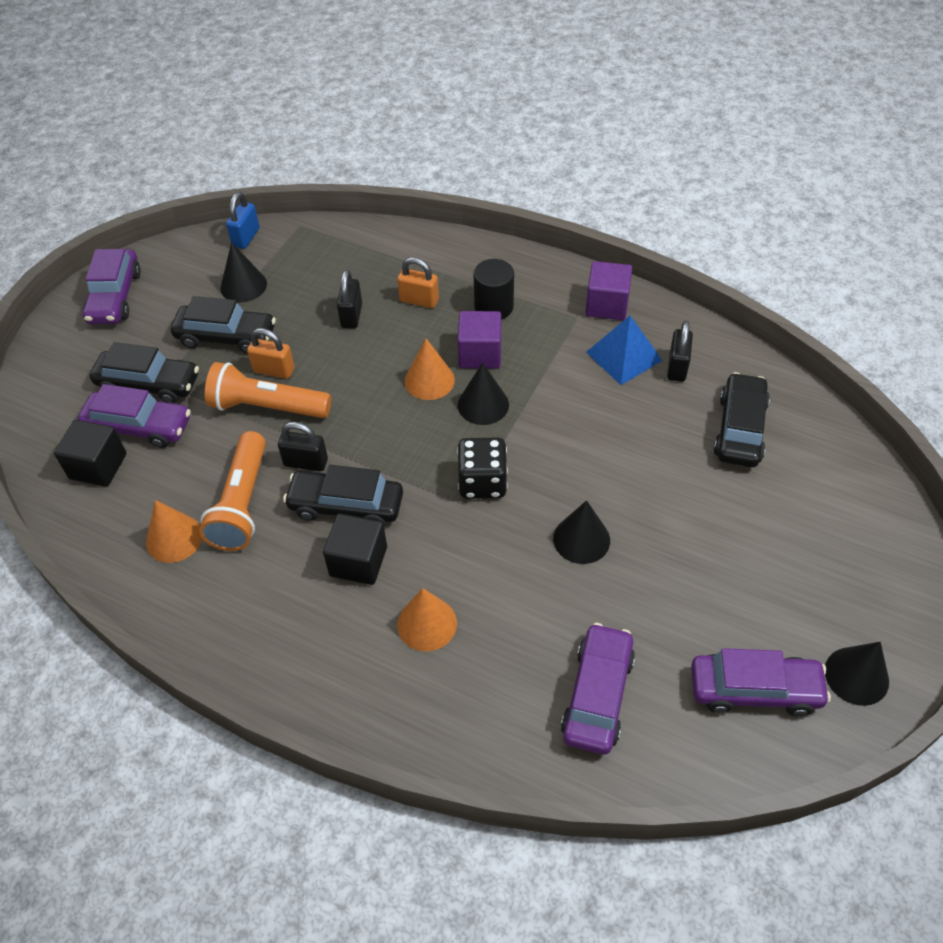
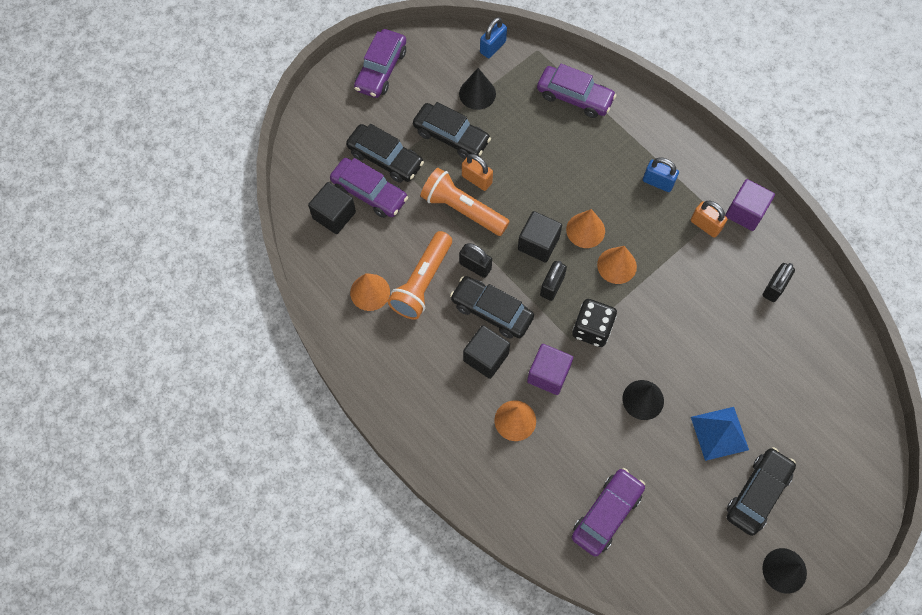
camera: 20 degrees right, 15 degrees up
(351, 315) = (548, 151): black padlock -> black padlock (552, 286)
(377, 413) = (538, 243): none -> black cube
(419, 300) = (604, 155): orange padlock -> orange padlock (705, 225)
(480, 354) = (631, 221): purple cube -> purple cube (548, 374)
(483, 404) = (617, 265): black cone -> orange cone
(494, 307) = (658, 182): black cylinder -> blue padlock
(623, 356) = (738, 263): blue pyramid -> blue pyramid (719, 433)
(740, 429) = (796, 357): black car -> black car (757, 493)
(754, 690) = (711, 552): purple car -> purple car (574, 97)

